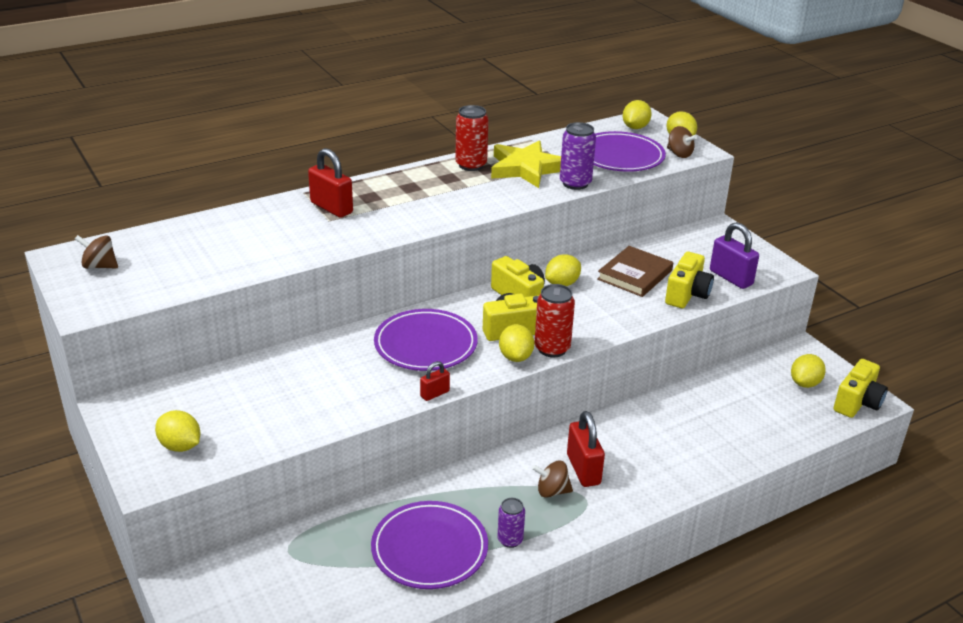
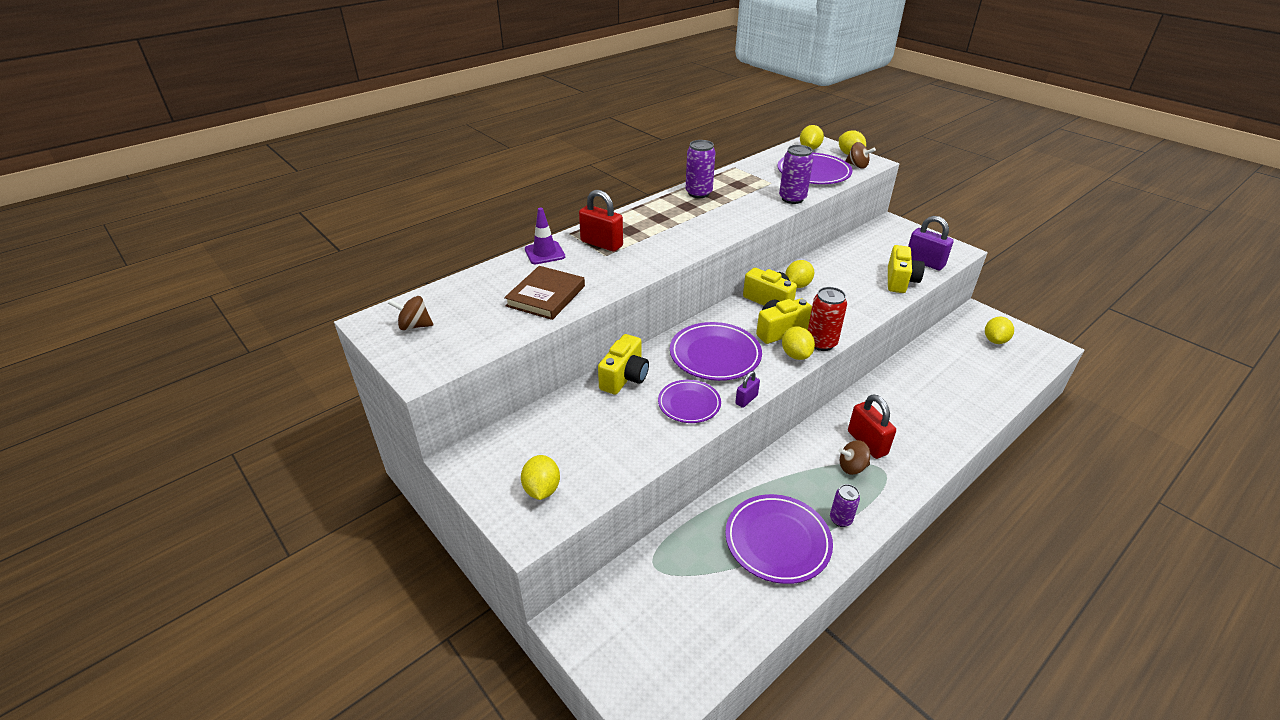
camera: 10 degrees left, 5 degrees up
(180, 446) = (542, 489): yellow lemon -> yellow lemon turned 60 degrees clockwise
(266, 210) = (544, 253): none -> purple traffic cone
(371, 389) = (689, 404): none -> purple plate
(435, 394) = (746, 399): red padlock -> purple padlock
(471, 165) = (698, 193): red can -> purple can
(526, 168) = (745, 191): yellow star -> none
(635, 275) = (850, 270): brown book -> brown book (546, 296)
(857, 403) = (1042, 350): yellow camera -> yellow camera (624, 377)

